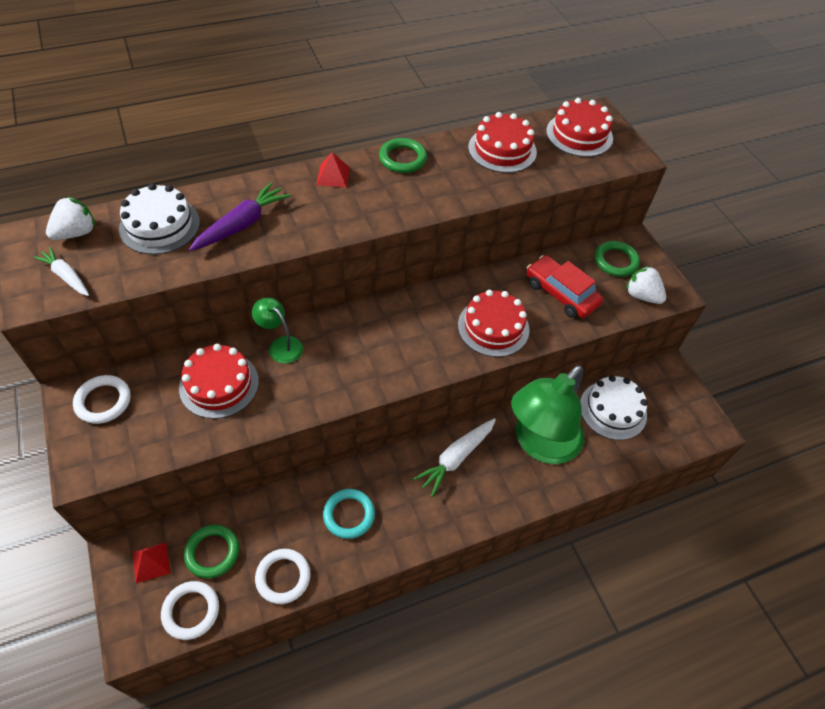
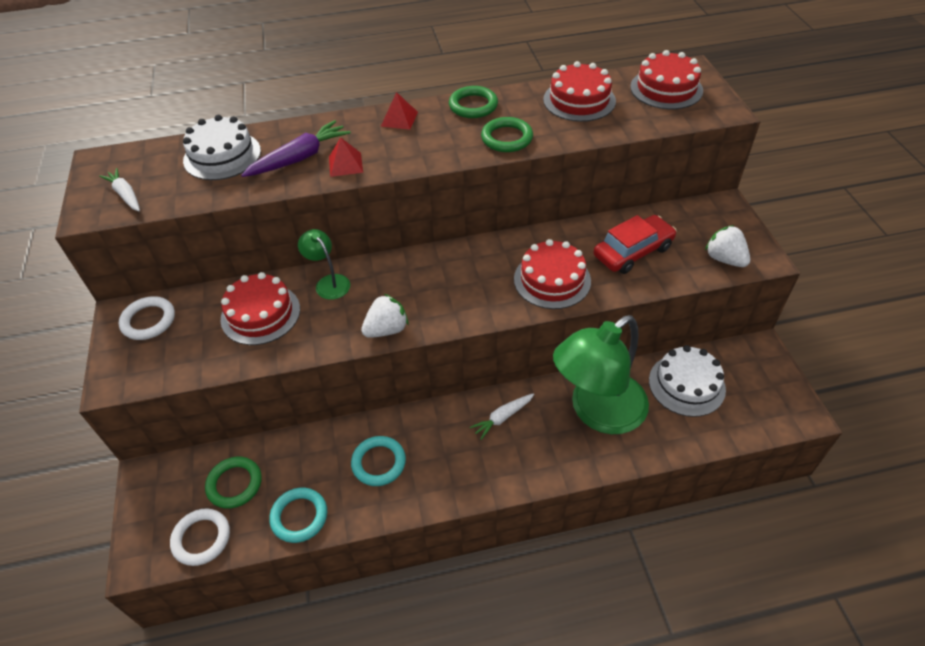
camera: 15 degrees right, 5 degrees down
(76, 233) = (145, 159): white strawberry -> white strawberry (387, 329)
(151, 562) = (174, 487): red pyramid -> red pyramid (345, 164)
(283, 577) = (299, 517): white ring -> turquoise ring
(456, 458) = (503, 417): white carrot -> white carrot, size x0.64
(561, 293) = (633, 252): red car -> red car turned 90 degrees clockwise
(615, 261) = (700, 223): green ring -> green ring (507, 138)

